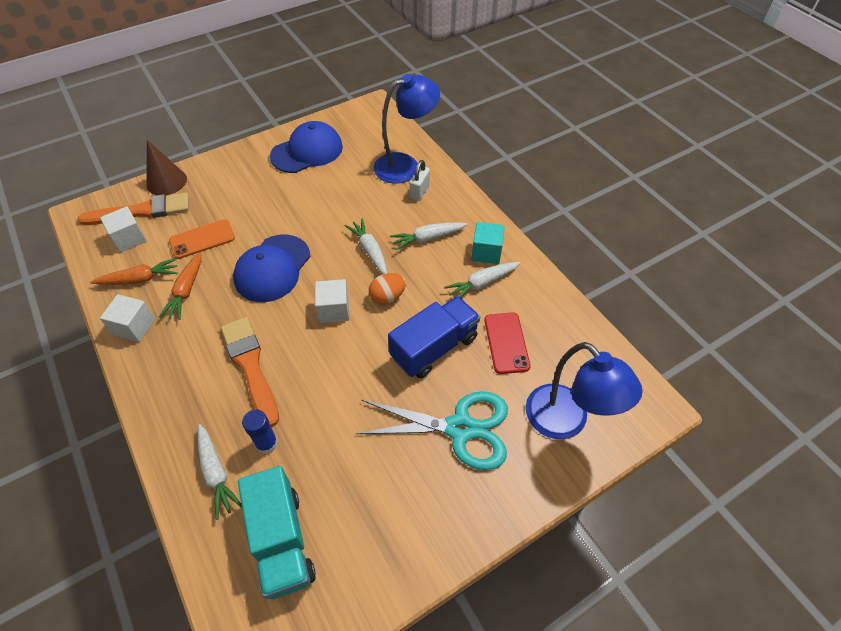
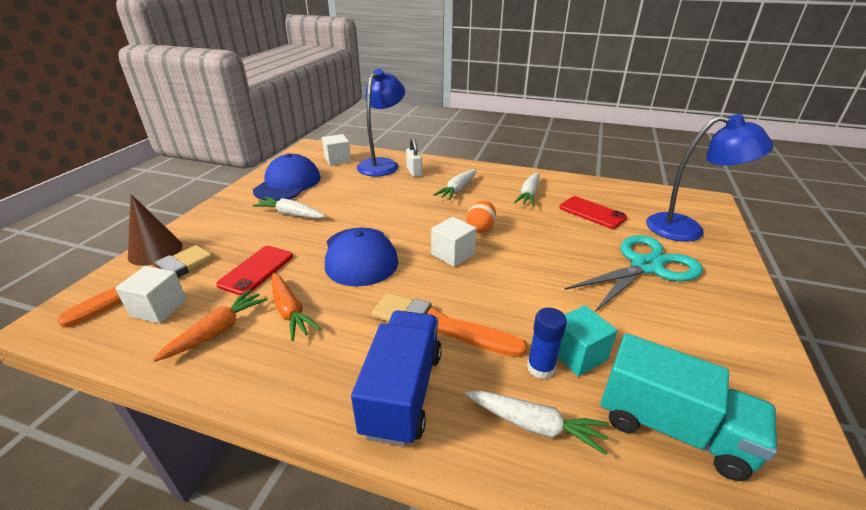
camera: 40 degrees left, 20 degrees down
(134, 327) = (263, 371): white cube -> white cube (337, 160)
(202, 239) = (256, 270): orange phone -> red phone
(370, 251) = (427, 212): white carrot -> white carrot (291, 214)
(434, 347) = (556, 237): blue truck -> blue truck (402, 392)
(486, 252) = (506, 180): turquoise cube -> turquoise cube (577, 354)

